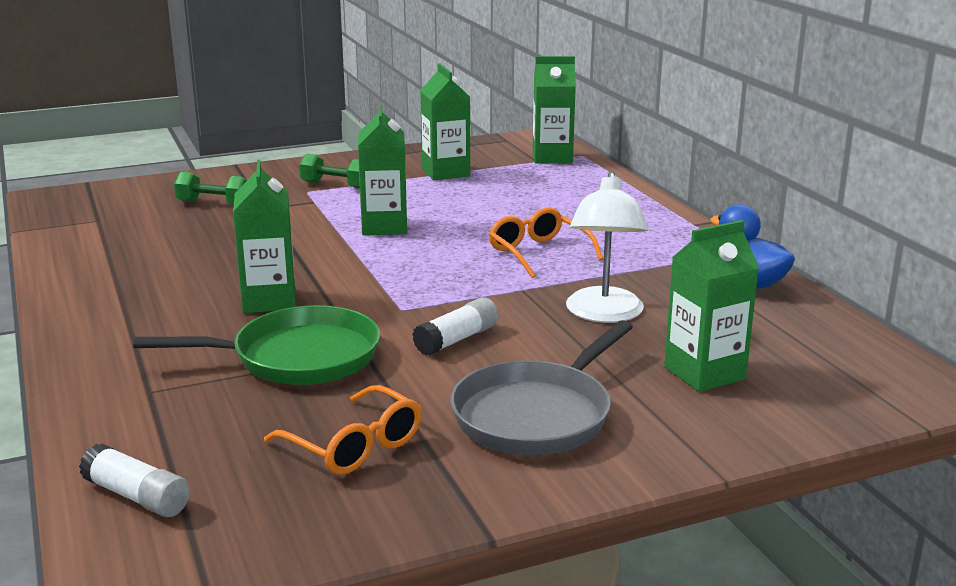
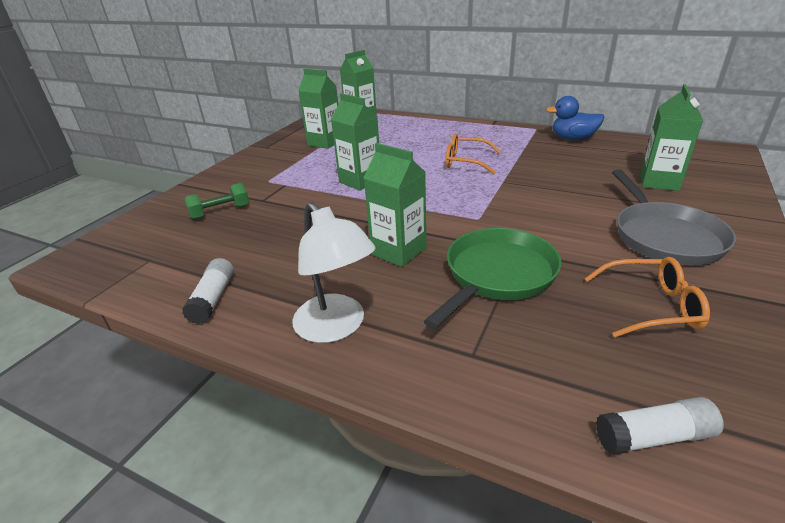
camera: 40 degrees left, 10 degrees up
(336, 185) = (278, 171): green dumbbell -> none
(456, 339) = (541, 220): white glue stick -> white glue stick (213, 299)
(604, 314) = (562, 176): white lamp -> white lamp (336, 327)

